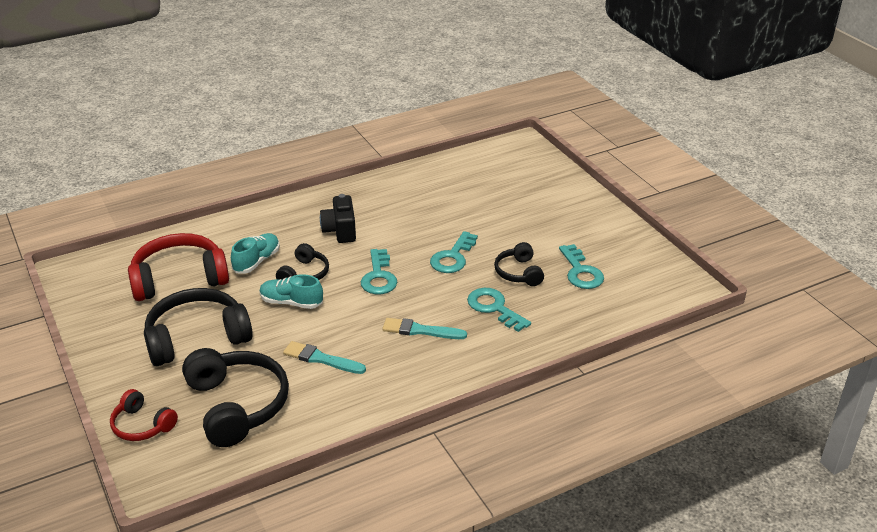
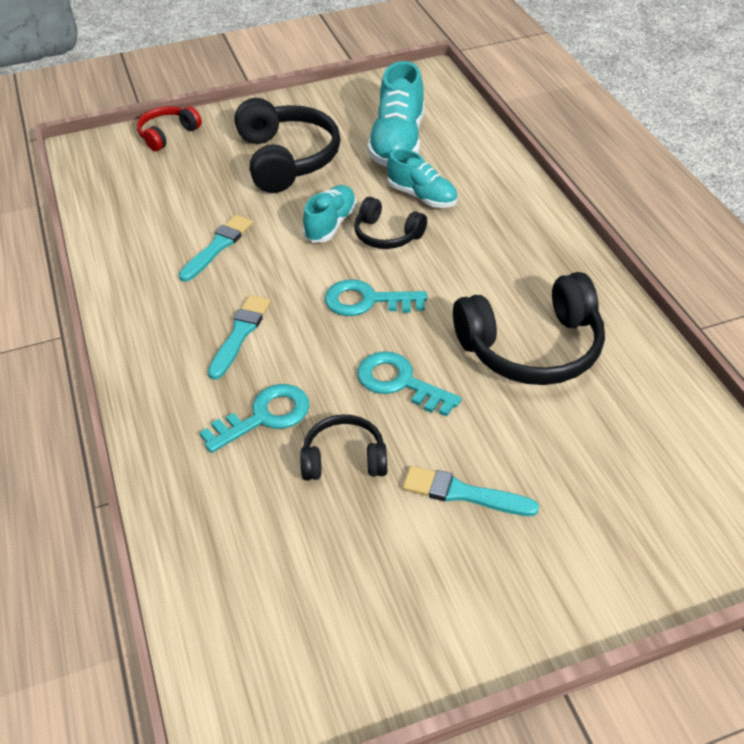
camera: 100 degrees right, 10 degrees up
(179, 278) = (398, 142): red headphones -> turquoise shoe
(237, 405) = (168, 189): black headphones -> black headphones (532, 348)
(340, 231) = (483, 268): black camera -> none
(530, 230) = (463, 493): none -> turquoise brush
(581, 272) = (329, 548): turquoise key -> none

